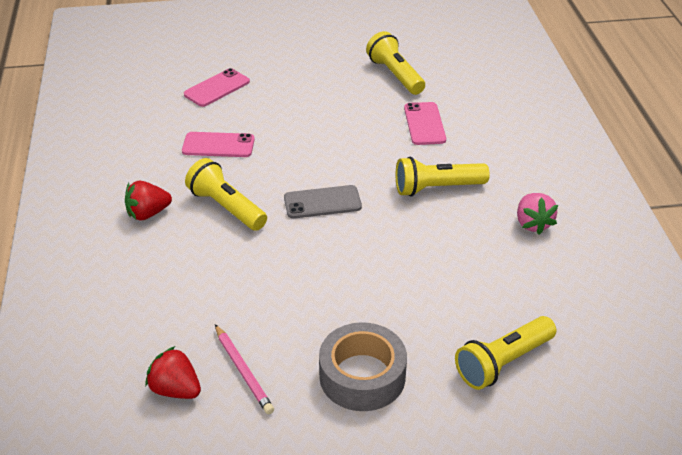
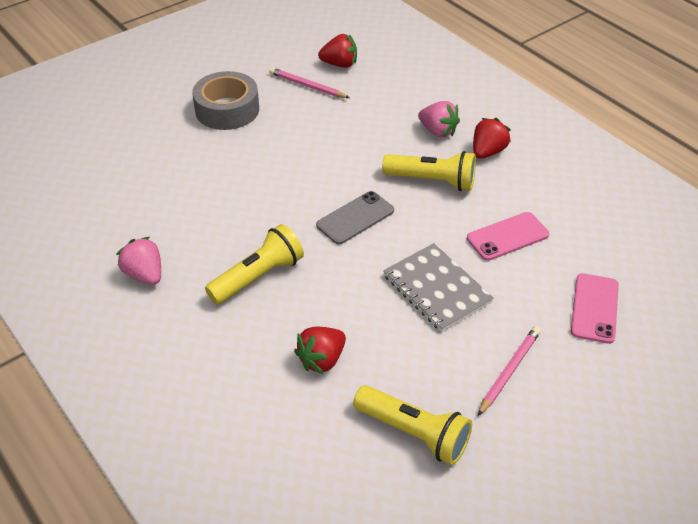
camera: 150 degrees right, 5 degrees up
(167, 252) = (438, 131): none -> pink strawberry
(308, 133) = (437, 289): none -> grey notebook
(309, 80) = (509, 371): none -> pink pencil
(424, 124) = (322, 360): pink phone -> red strawberry
(503, 362) = (131, 151): yellow flashlight -> none

